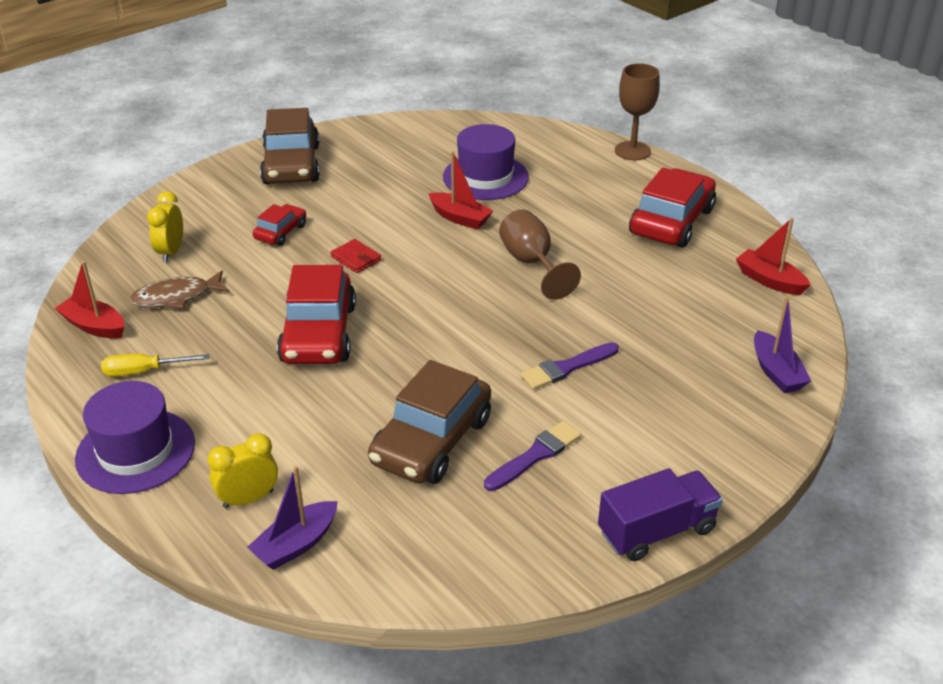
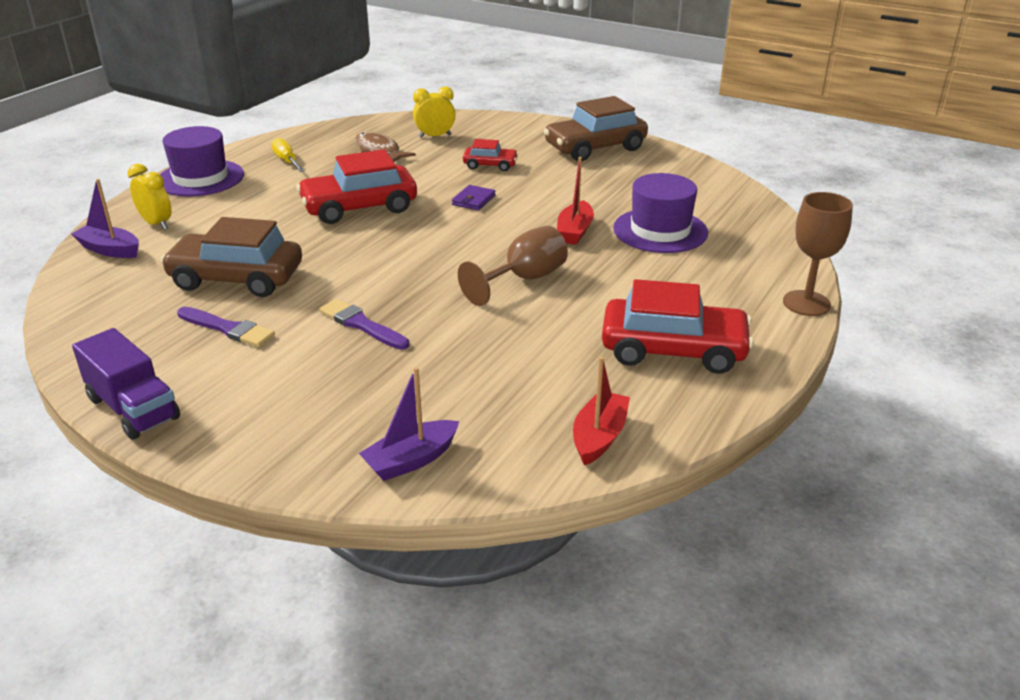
camera: 70 degrees right, 5 degrees down
(94, 326) = (331, 135): red boat -> none
(356, 258) = (473, 200): red wallet -> purple wallet

